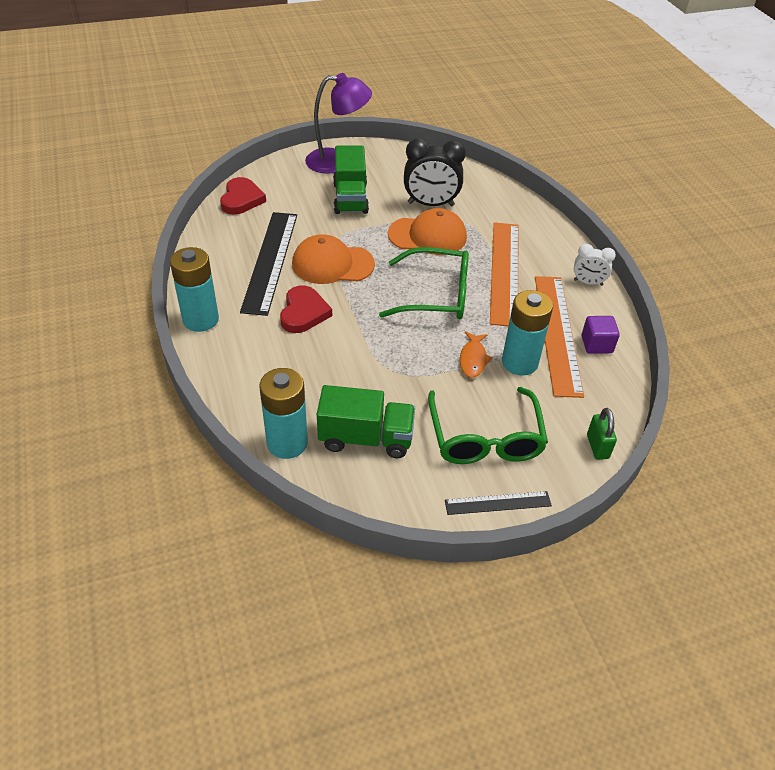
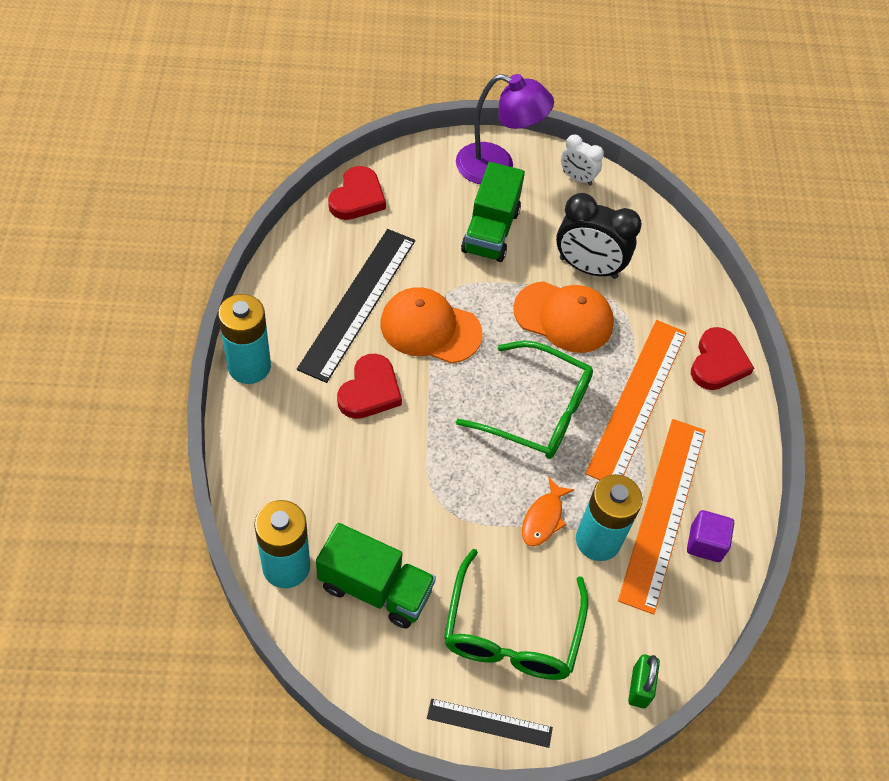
camera: 15 degrees right, 10 degrees up
(548, 237) = (718, 363): none -> red heart
(588, 282) = (737, 447): white clock -> white clock (577, 178)

